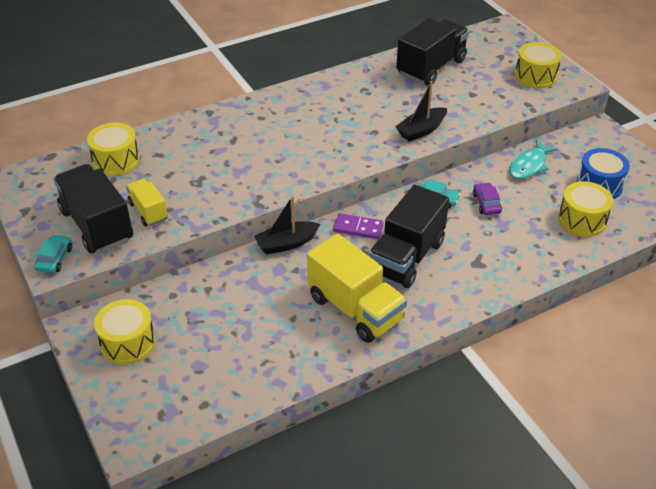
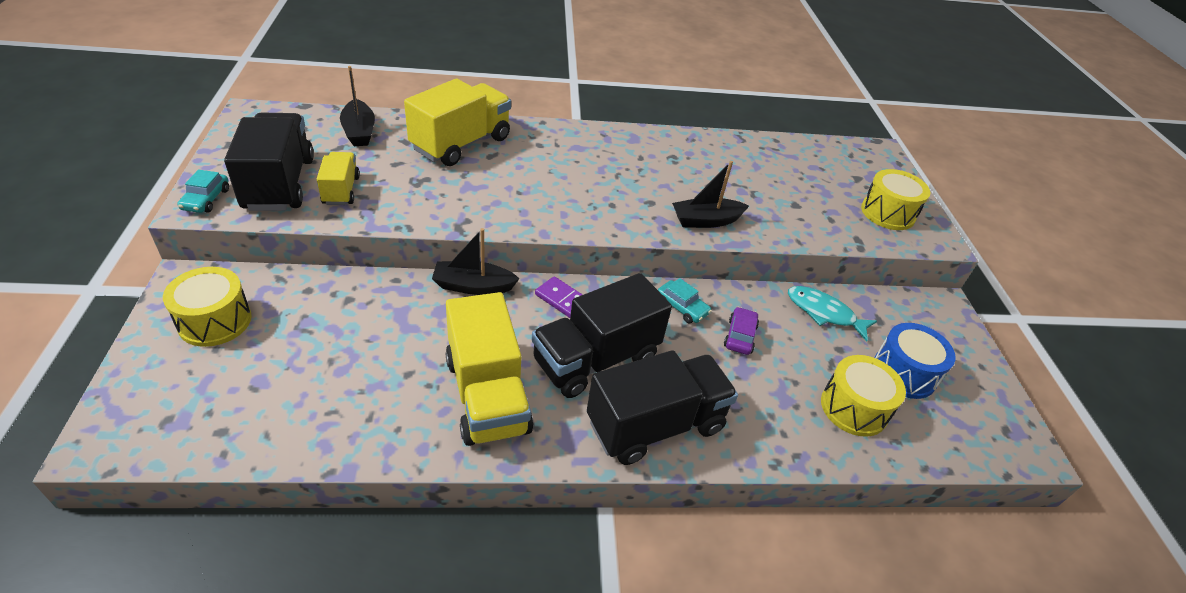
camera: 20 degrees right, 0 degrees up
(55, 259) = (206, 199): turquoise car -> turquoise car turned 150 degrees clockwise
(116, 160) = (359, 131): yellow drum -> black boat
(203, 140) = (461, 144): none -> yellow truck
(431, 67) = (766, 161): black truck -> black truck (655, 425)
(529, 165) = (824, 313): turquoise fish -> turquoise fish turned 60 degrees clockwise

